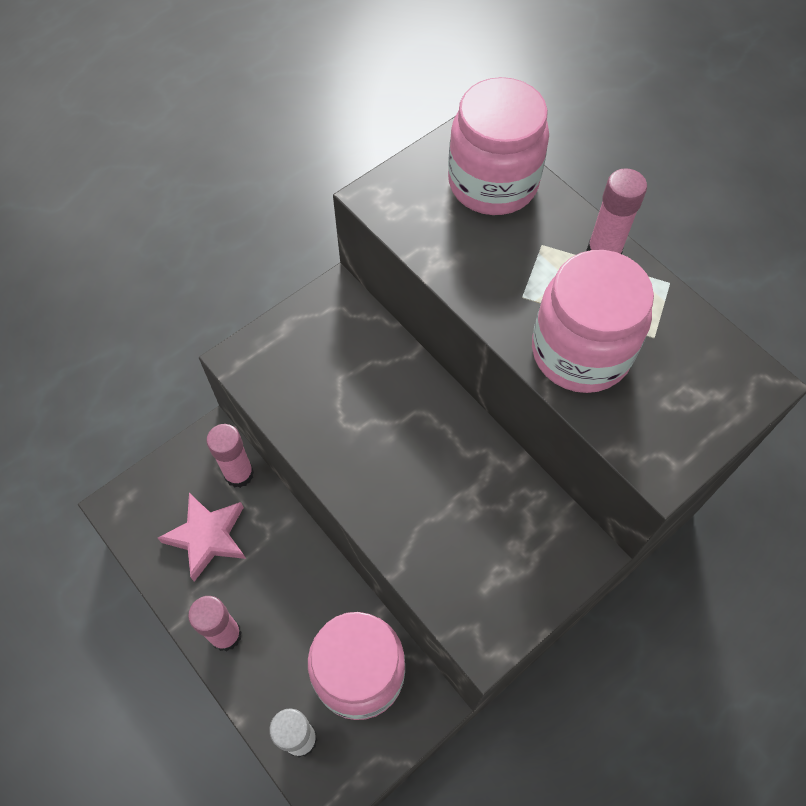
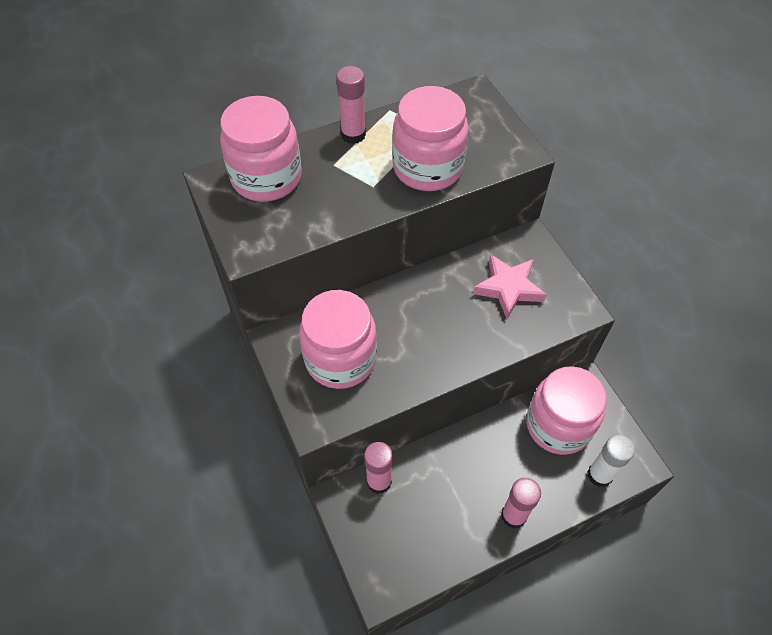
camera: 75 degrees left, 5 degrees down
(207, 537) = (428, 516): pink star -> pink star (508, 288)
(327, 364) = (340, 359): none -> pink jar

